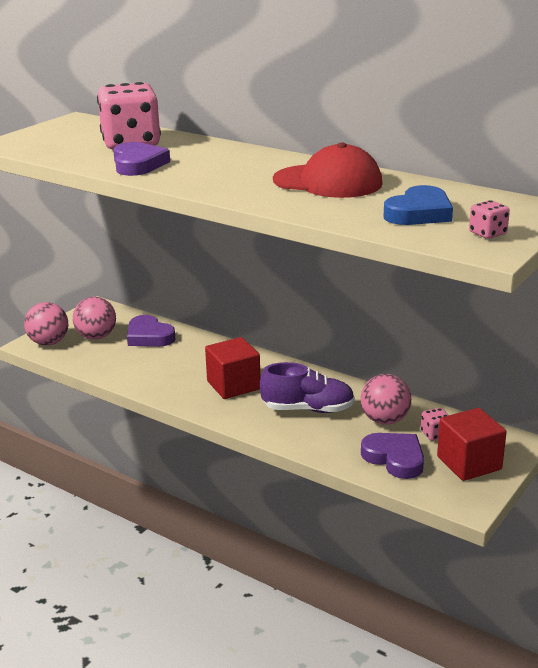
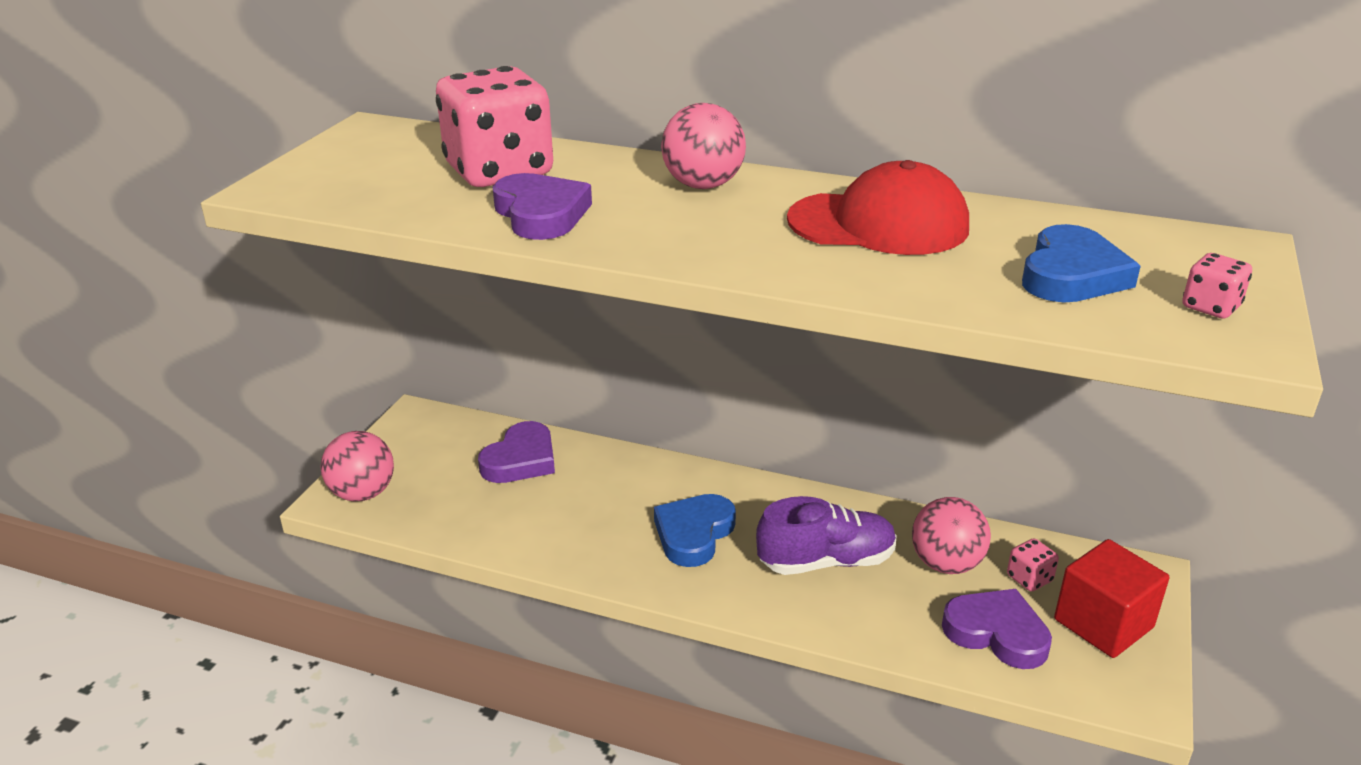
camera: 15 degrees left, 5 degrees up
(96, 336) = (436, 471): pink ball -> pink ball (703, 185)
(149, 336) = (521, 460): purple heart -> purple heart turned 90 degrees counterclockwise
(233, 385) = (694, 534): red cube -> blue heart

